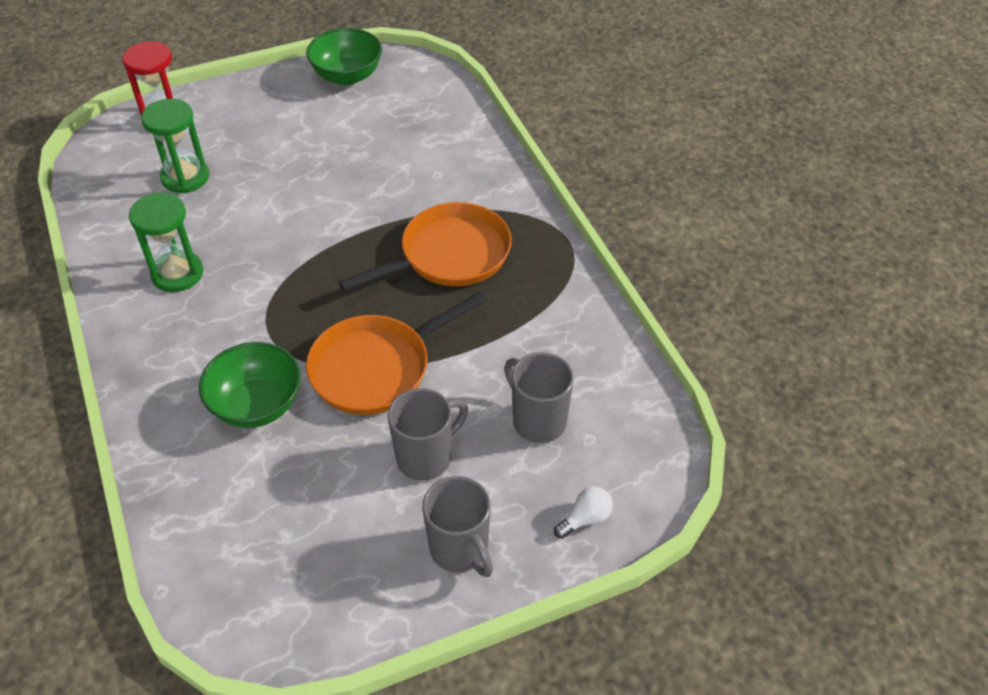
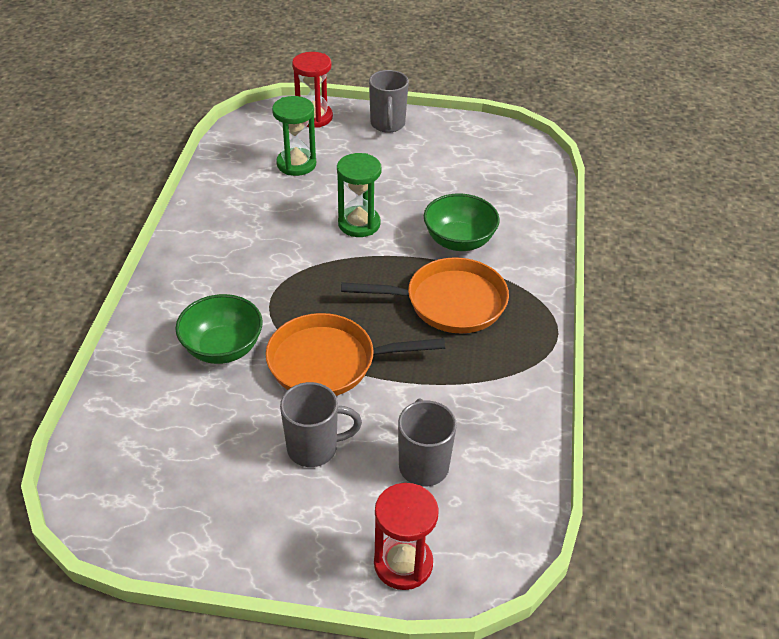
camera: 30 degrees right, 5 degrees down
(177, 274) = (240, 229): green hourglass -> green hourglass (359, 224)
(347, 76) = (470, 135): green bowl -> green bowl (459, 241)
(460, 550) = (286, 533): grey mug -> grey mug (387, 125)
(585, 519) = (403, 563): white light bulb -> red hourglass

